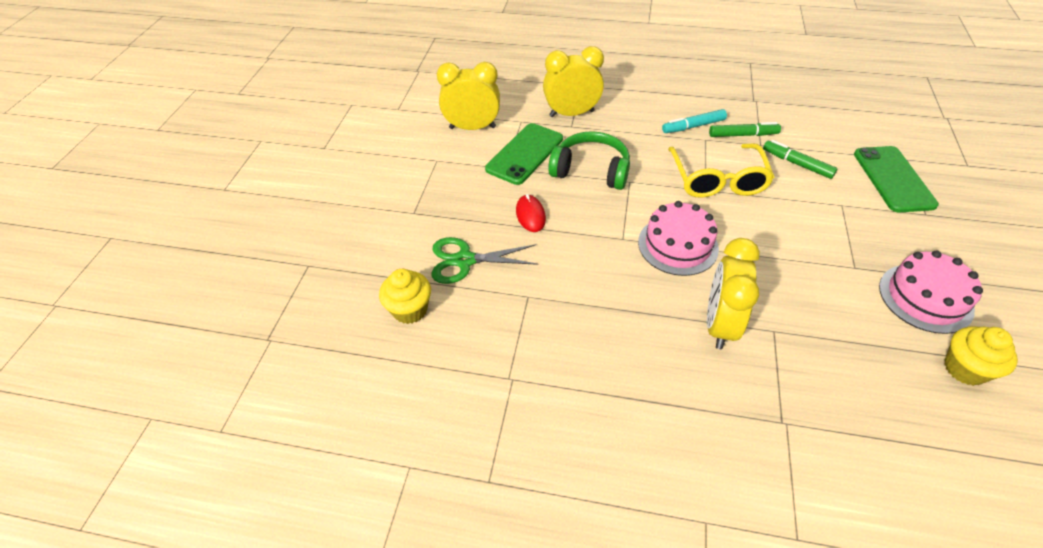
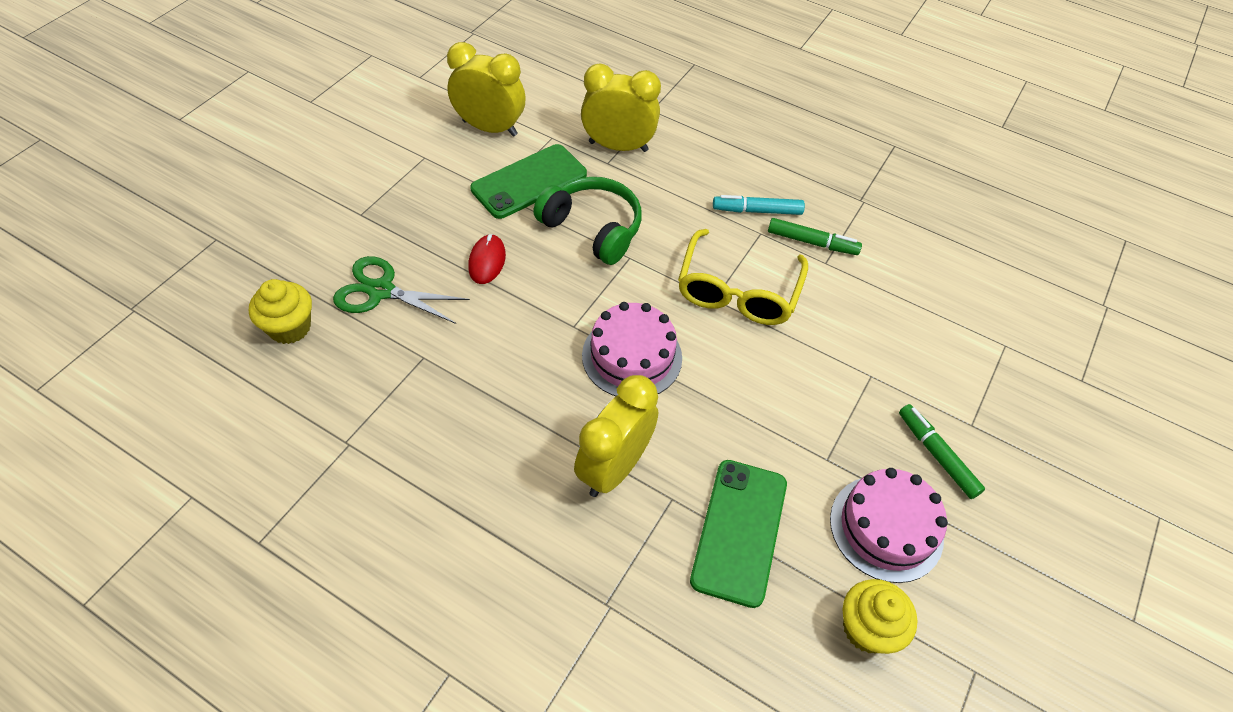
camera: 15 degrees right, 5 degrees up
(797, 164) = (853, 304): green marker -> green marker (937, 455)
(893, 179) = (964, 365): green phone -> green phone (739, 531)

